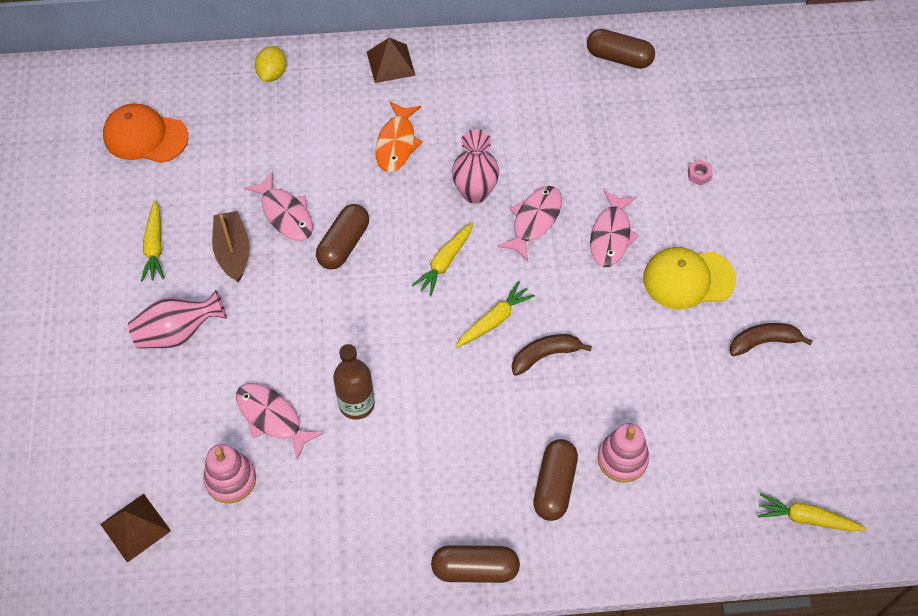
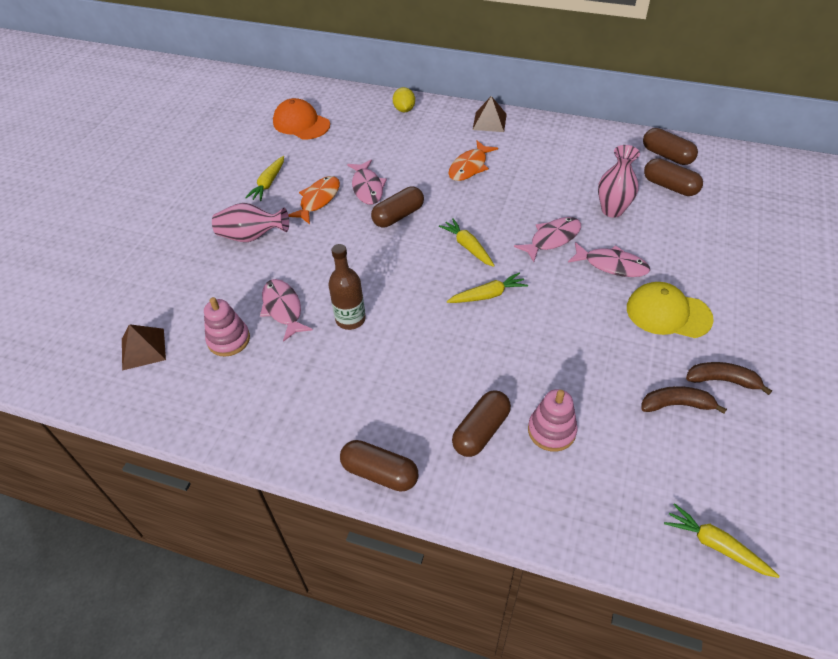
camera: 25 degrees right, 10 degrees down
(233, 252) = (318, 200): brown boat -> orange fish
(272, 74) = (404, 110): yellow lemon -> yellow lemon turned 45 degrees counterclockwise
(444, 262) = (468, 247): yellow carrot -> yellow carrot turned 90 degrees clockwise
(475, 193) = (513, 210): pink vase -> pink vase (612, 210)
(545, 355) = (518, 331): brown banana -> brown banana (676, 404)
(611, 236) = (612, 265): pink fish -> pink fish turned 105 degrees counterclockwise
(636, 104) = (670, 186): none -> brown capsule
(699, 175) = (706, 244): pink nut -> none

